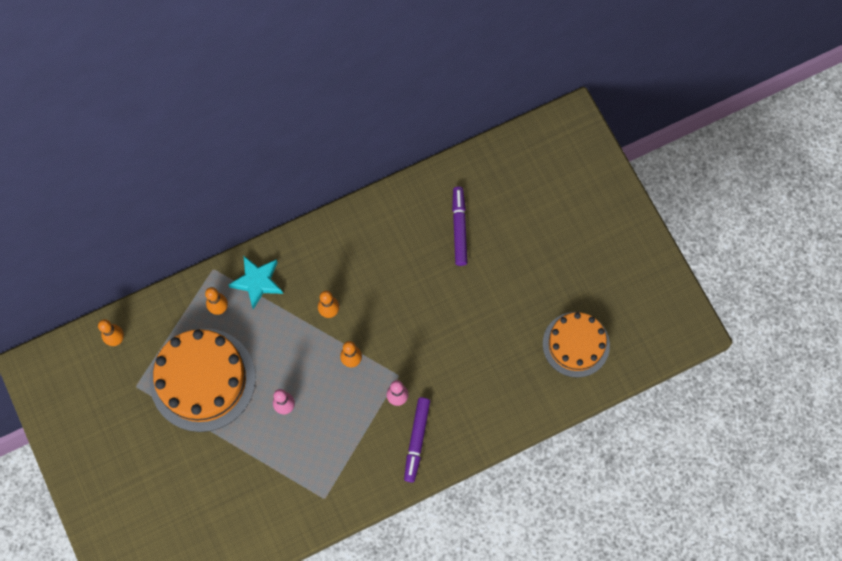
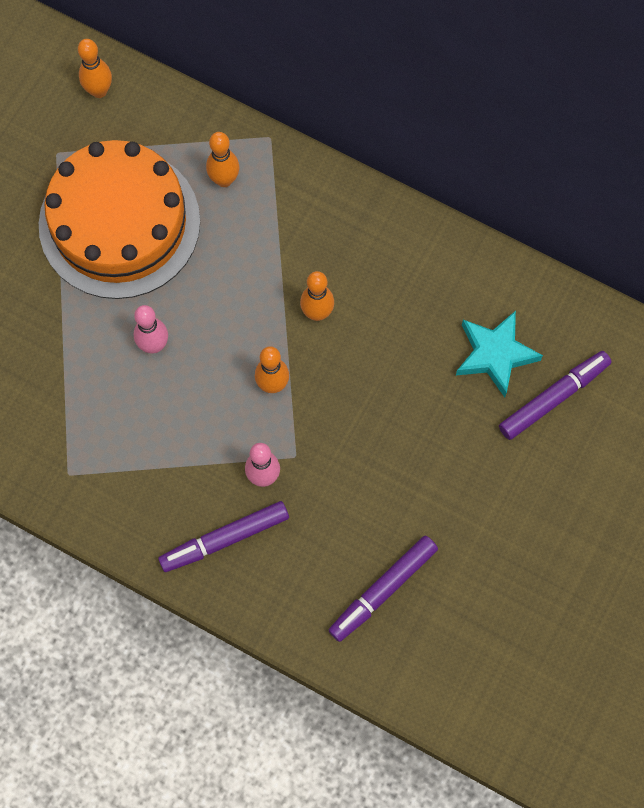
camera: 55 degrees right, 0 degrees up
(257, 282) = (292, 200): turquoise star -> turquoise star (495, 355)
(498, 379) = (383, 590): none -> purple marker
(576, 344) = (508, 662): orange cake -> none

